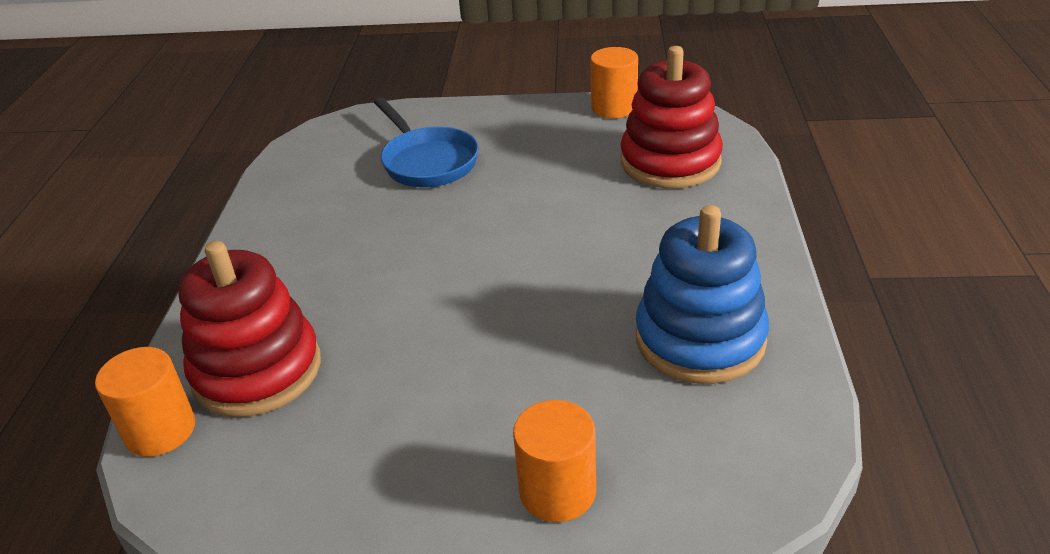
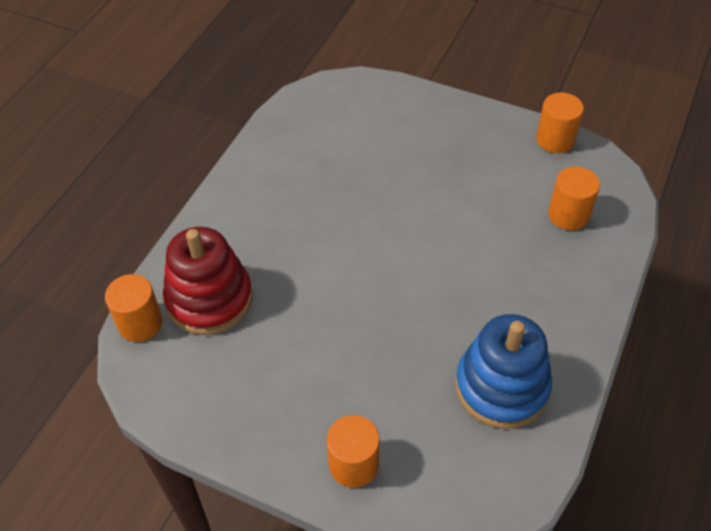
camera: 20 degrees right, 15 degrees up
(427, 161) = (388, 148): blue pan -> none
(670, 162) = (568, 215): red stacking toy -> orange cylinder

